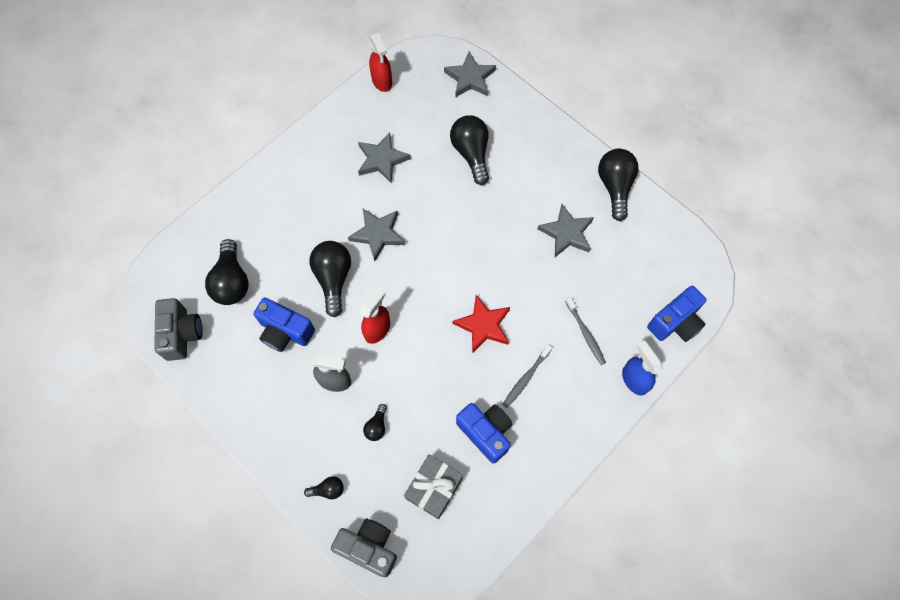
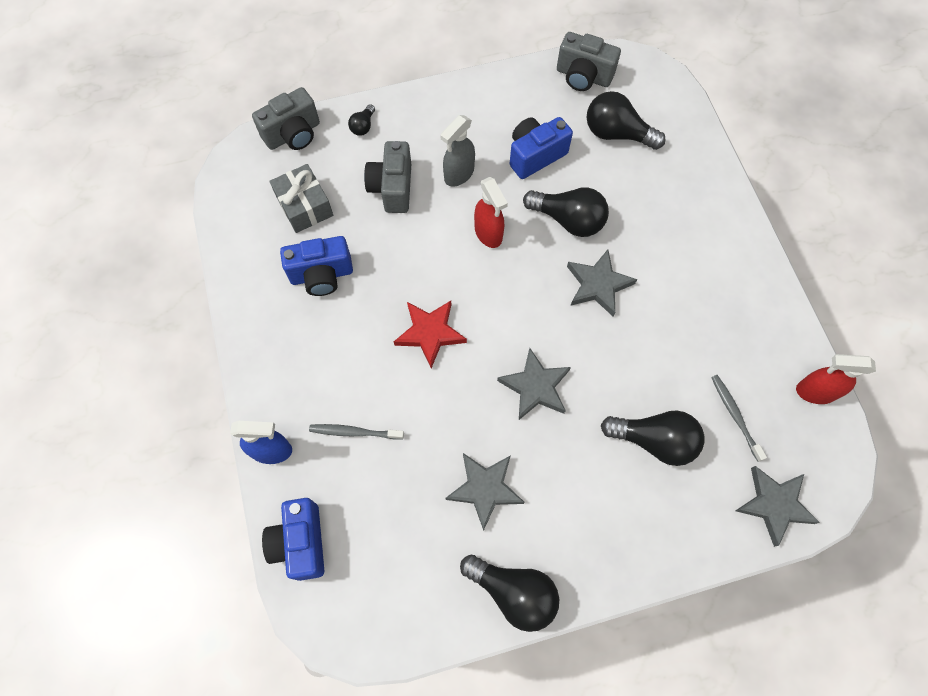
camera: 120 degrees right, 0 degrees up
(376, 426) = (392, 188): black light bulb -> grey camera
(382, 160) = (695, 335): grey star -> grey star (535, 387)
(525, 379) = (348, 341): grey toothbrush -> grey toothbrush (734, 415)

